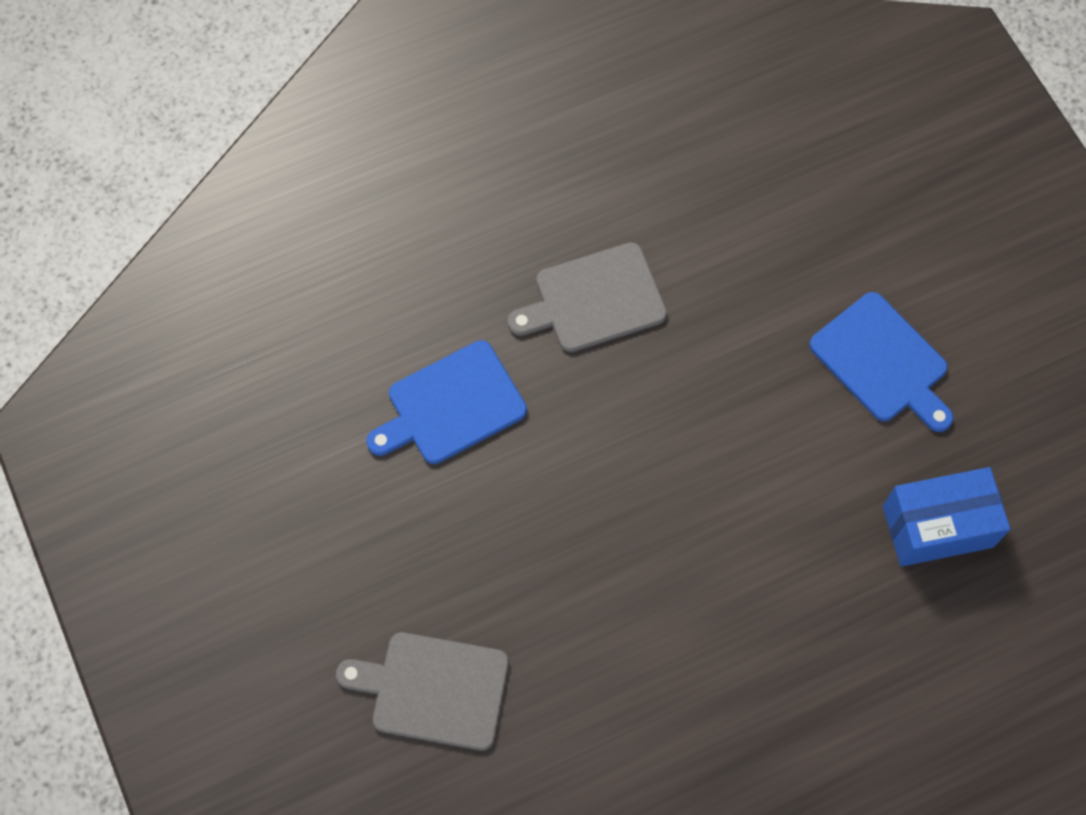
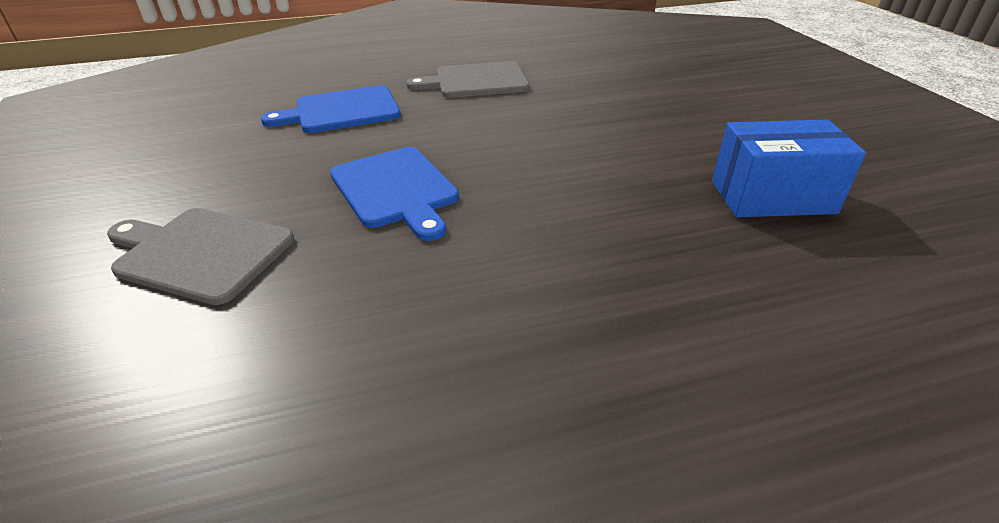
camera: 10 degrees right, 30 degrees down
(882, 362) = (706, 116): blue cutting board -> blue cutting board (396, 190)

